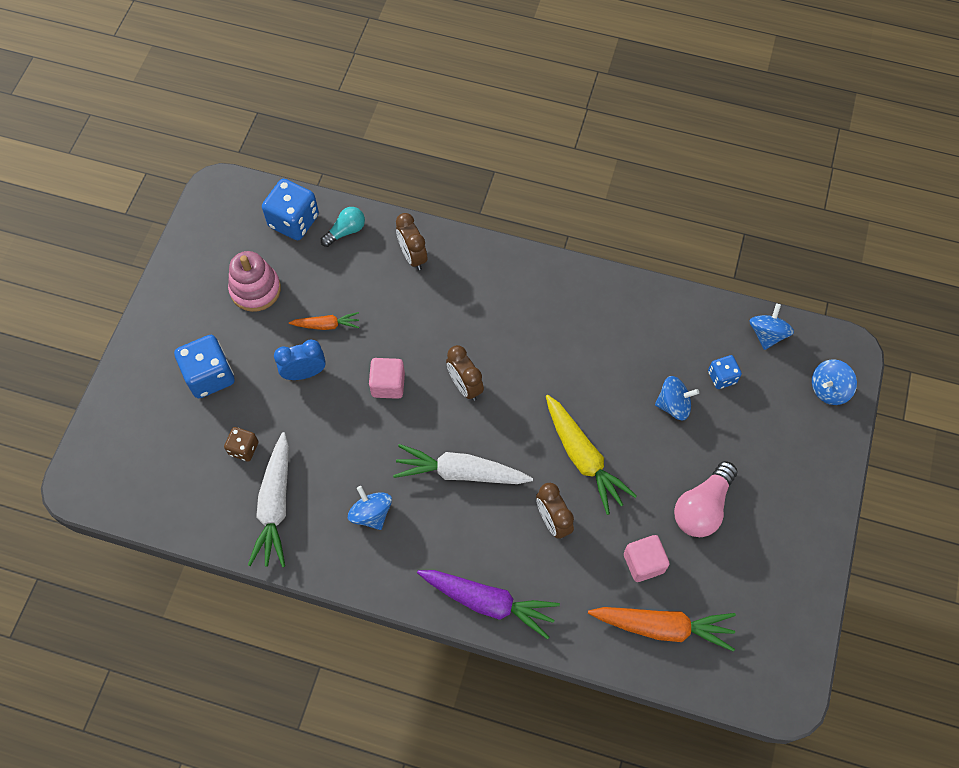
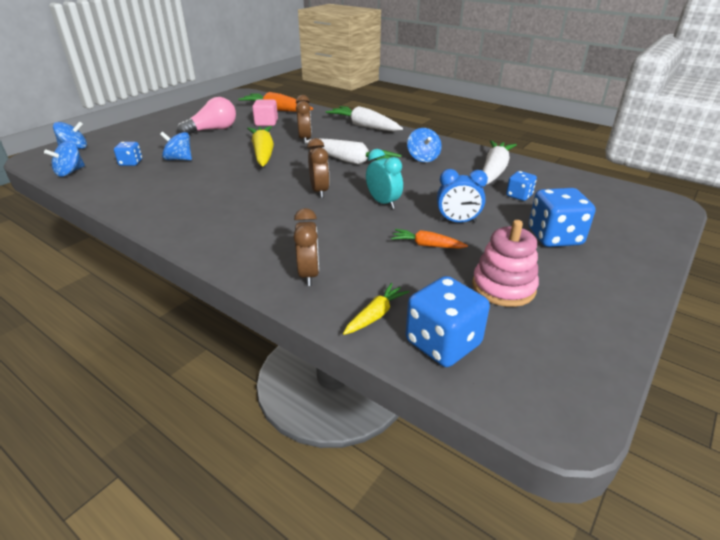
camera: 160 degrees left, 30 degrees down
(243, 448) = (519, 195): brown dice -> blue dice
(346, 231) = (375, 315): turquoise light bulb -> yellow carrot
(388, 384) = (383, 203): pink cube -> turquoise clock
(488, 602) = (364, 126): purple carrot -> white carrot

